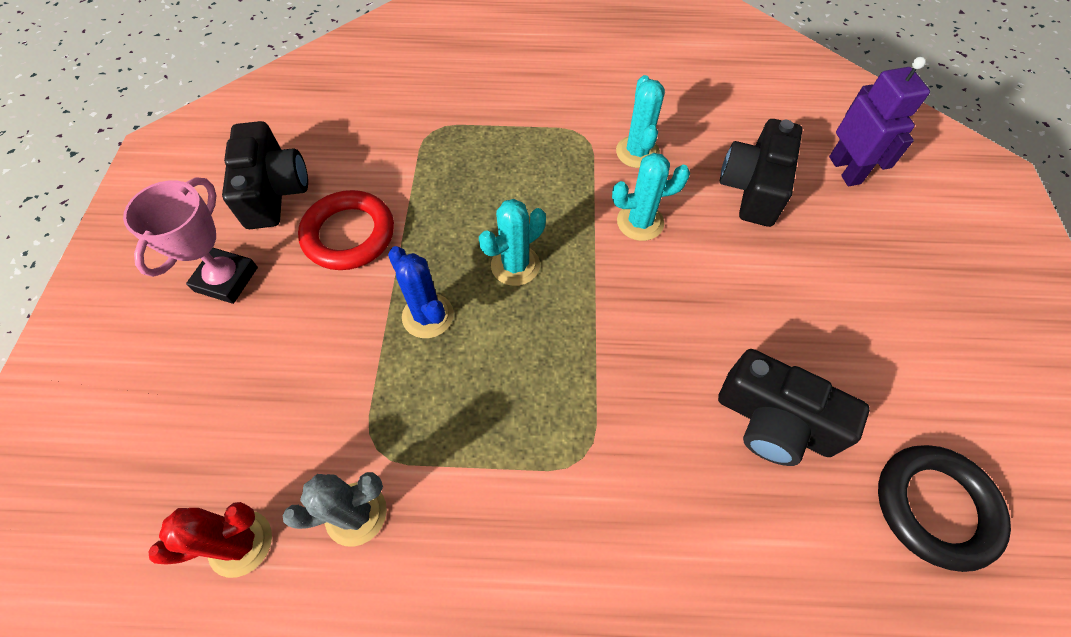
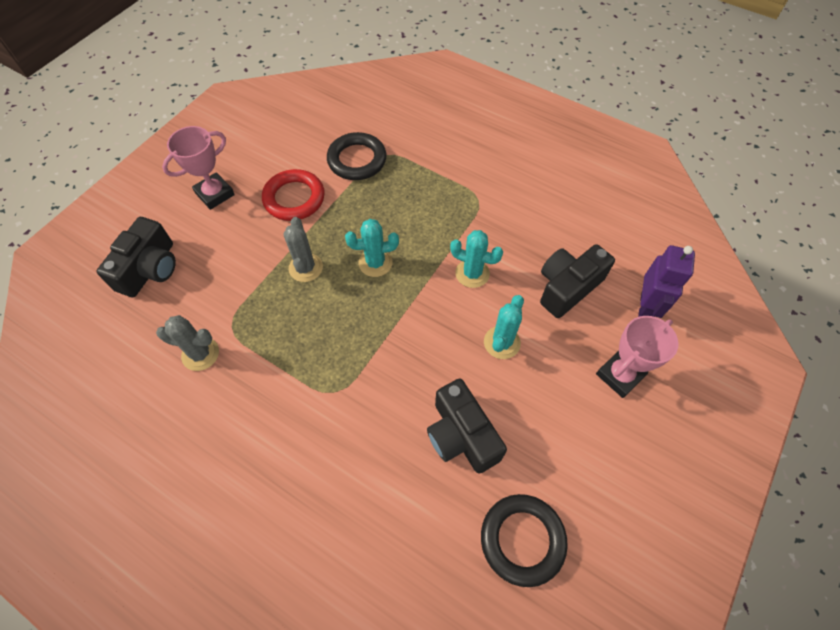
camera: 30 degrees right, 0 degrees up
(240, 543) = (139, 337): red cactus -> none
(274, 191) = (270, 153): black camera -> black camera (150, 269)
(401, 152) = (357, 160): none -> black ring
(428, 316) = (306, 268): blue cactus -> grey cactus
(637, 152) = (506, 227): turquoise cactus -> turquoise cactus (502, 342)
(878, 256) = (619, 375): none -> pink trophy

